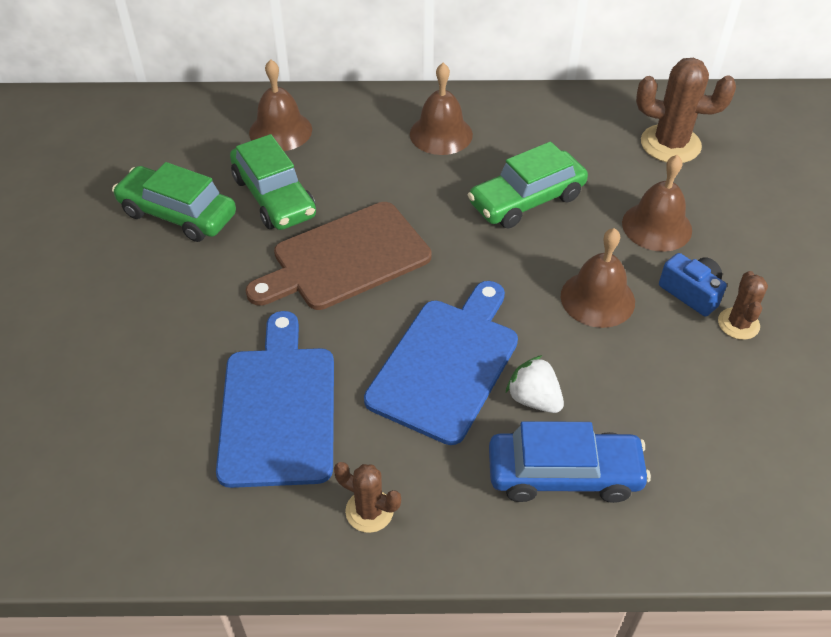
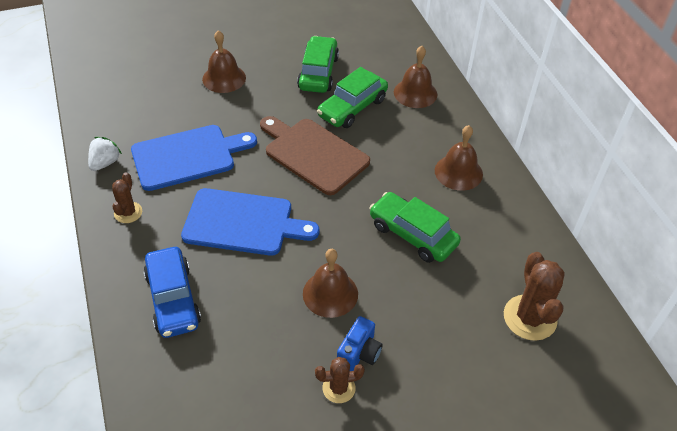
camera: 70 degrees right, 0 degrees up
(534, 399) = (228, 273): white strawberry -> white strawberry (105, 163)
(657, 226) = (423, 320): brown bell -> brown bell (224, 78)

